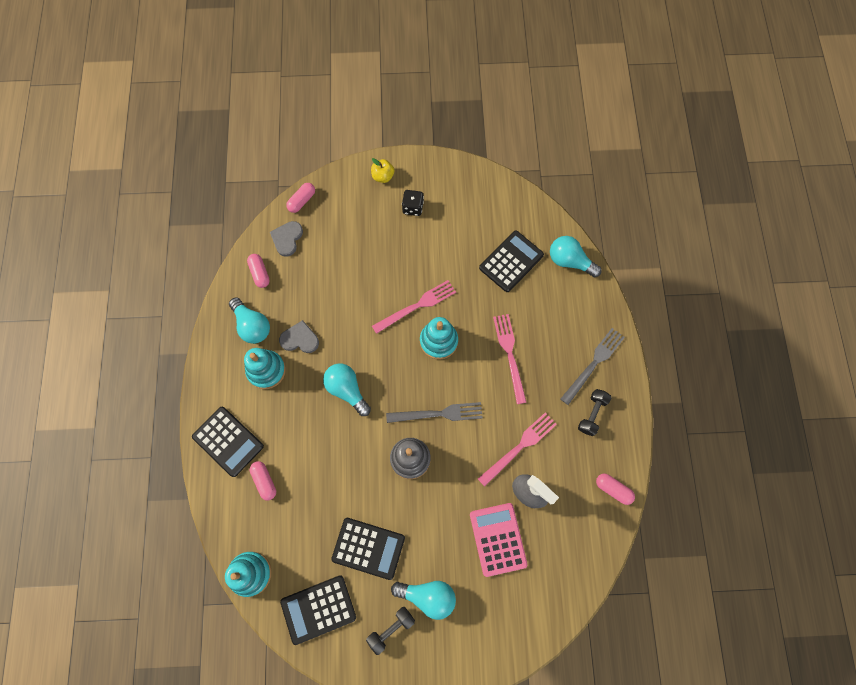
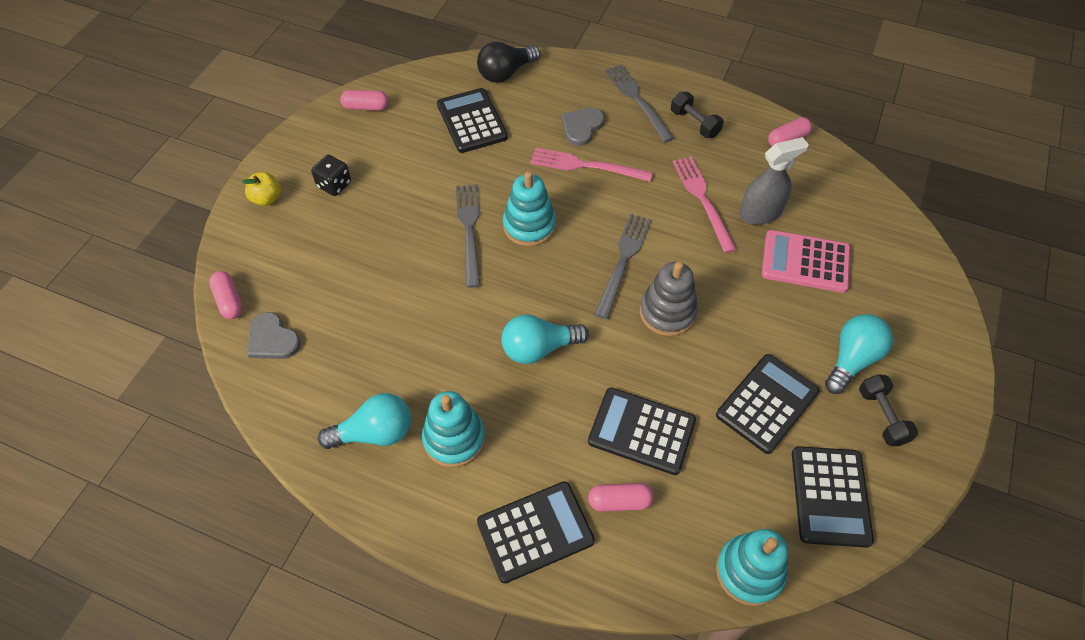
camera: 65 degrees left, 15 degrees down
(260, 273) = (300, 393): pink capsule -> pink capsule (366, 107)
(300, 339) = (433, 378): grey heart -> grey heart (581, 127)
(315, 476) = (641, 431): none -> black calculator
(417, 306) = (469, 230): pink fork -> grey fork
(569, 261) = (506, 73): turquoise light bulb -> black light bulb

